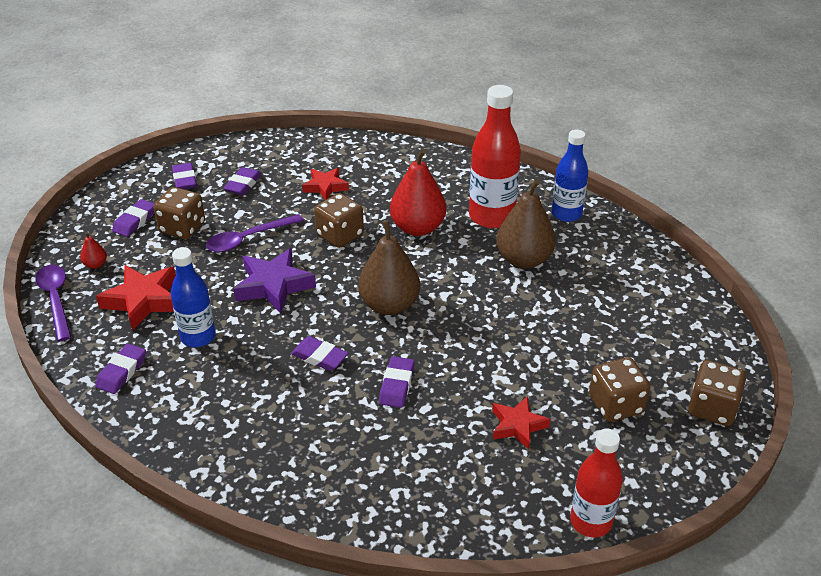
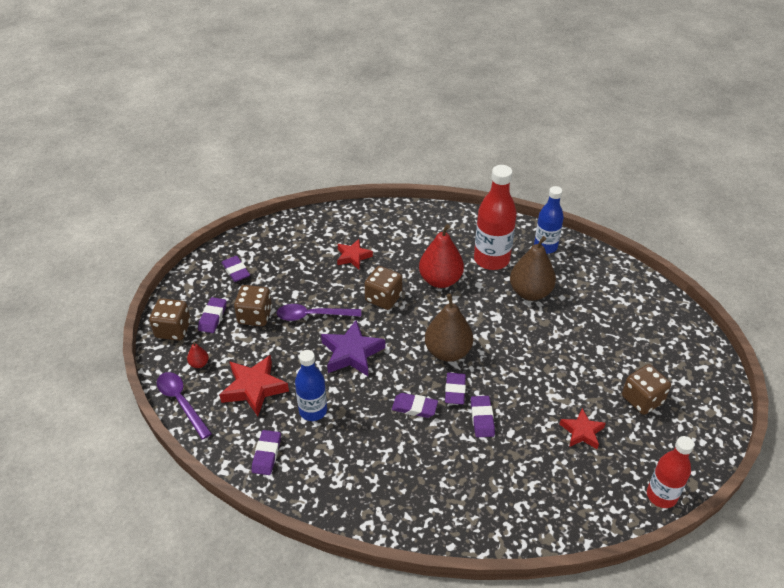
camera: 15 degrees left, 5 degrees up
(243, 184) = (286, 266): purple eraser -> purple eraser (455, 390)
(248, 239) = (313, 315): purple spoon -> purple spoon turned 45 degrees clockwise
(712, 408) = (707, 387): brown dice -> brown dice (173, 330)

